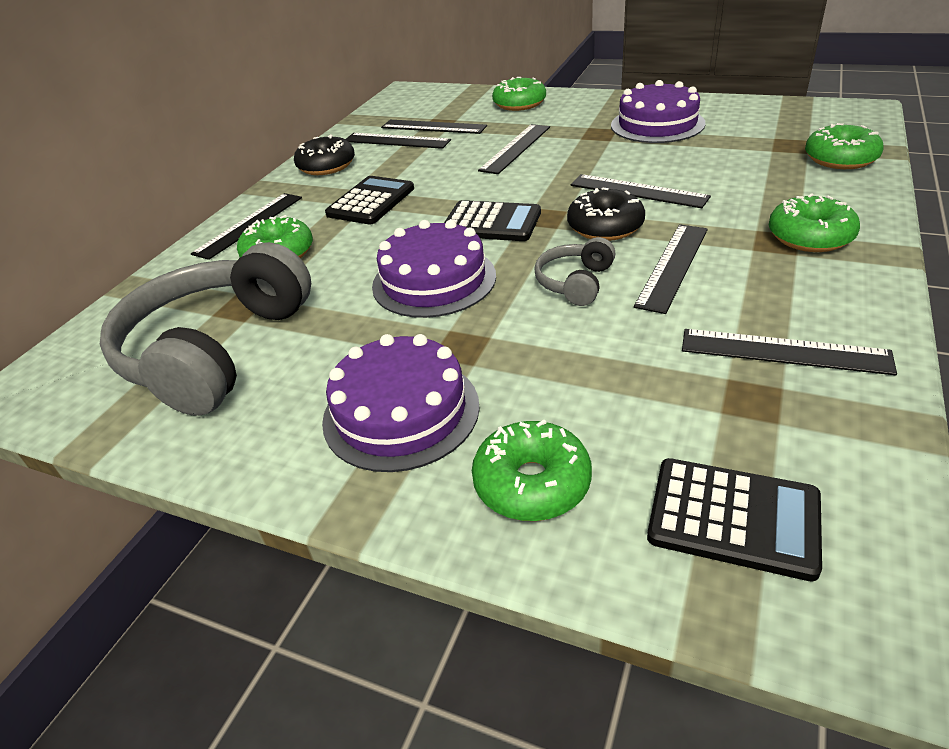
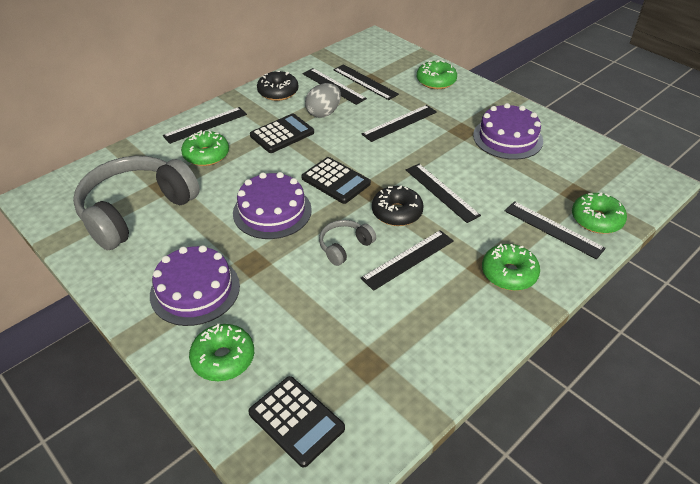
camera: 20 degrees right, 5 degrees up
(408, 167) = (323, 113): none -> grey egg
(784, 351) = (412, 344): black ruler -> black ruler (553, 229)

